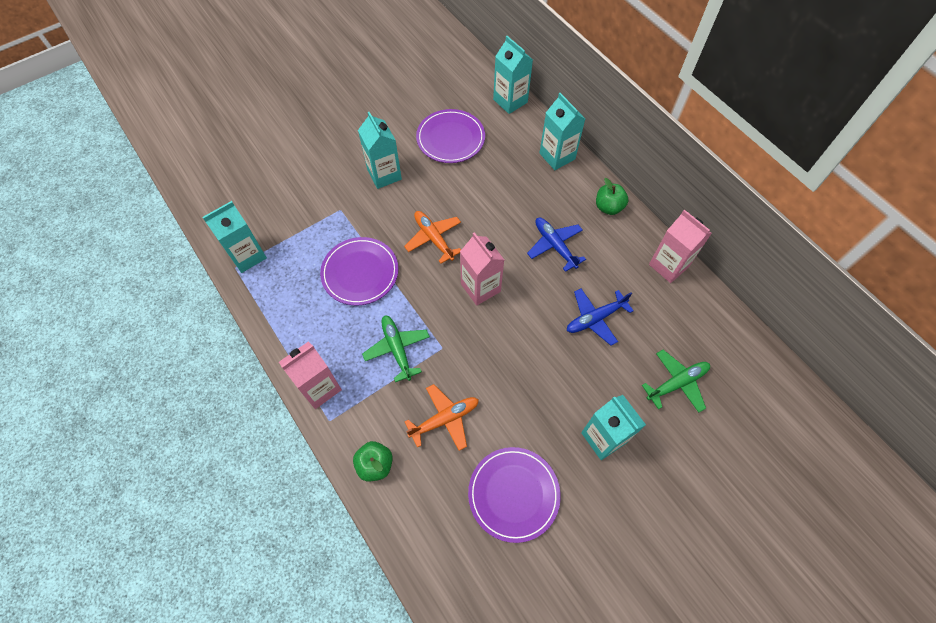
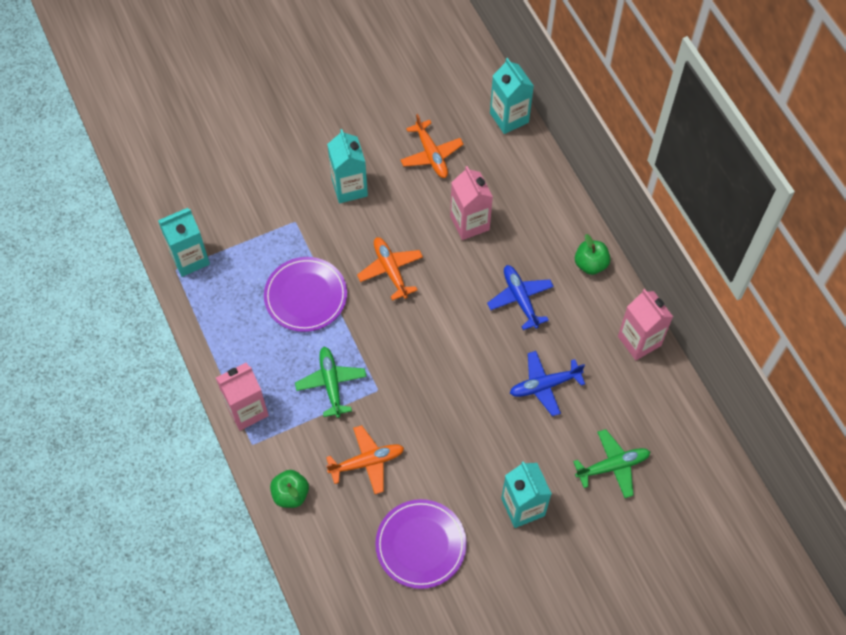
camera: 10 degrees right, 0 degrees up
(450, 138) = (431, 155): purple plate -> orange plane
(480, 287) = (430, 333): pink carton -> pink carton (469, 223)
(557, 156) = (547, 194): turquoise carton -> none

